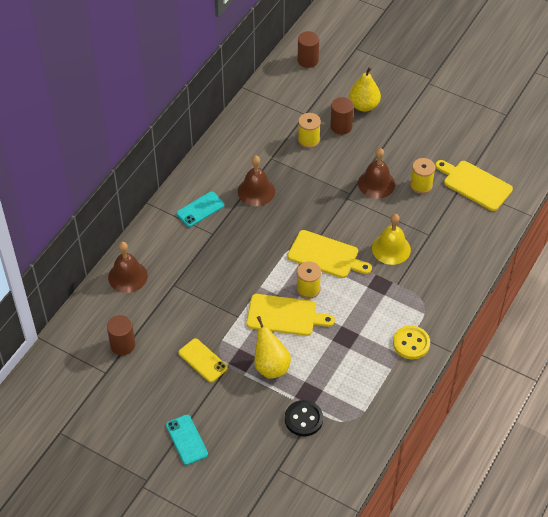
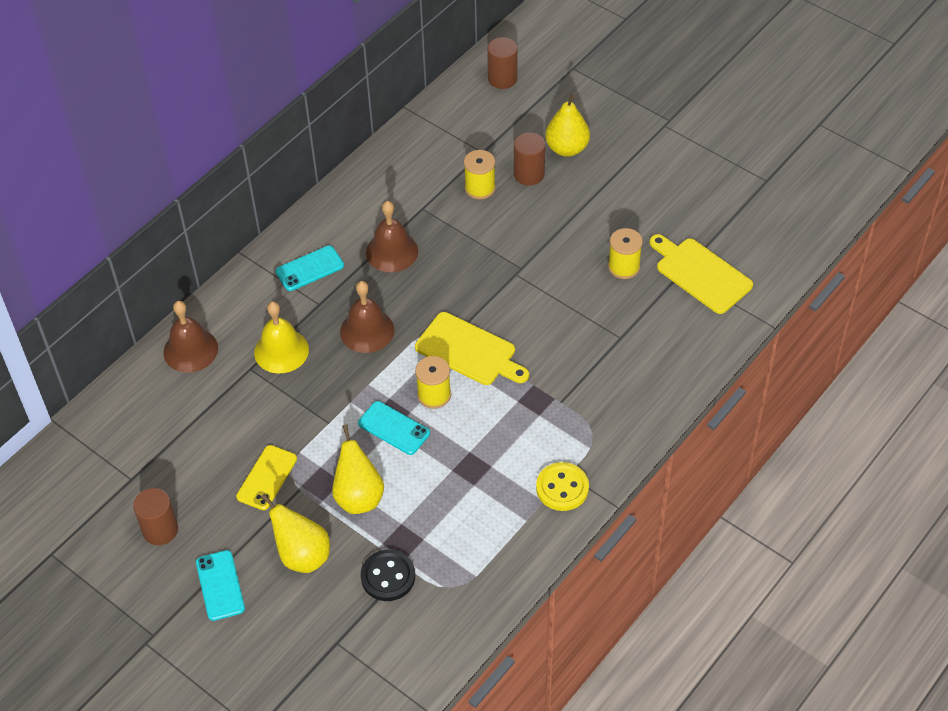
camera: 10 degrees right, 0 degrees up
(122, 345) = (163, 443): brown cylinder -> brown cylinder (160, 530)
(203, 360) = (267, 478): yellow phone -> yellow phone turned 60 degrees clockwise
(240, 412) = (302, 555): none -> yellow pear
(285, 315) = (394, 428): yellow cutting board -> turquoise phone
(376, 183) = (561, 258): brown bell -> brown bell (367, 331)
(391, 249) = (562, 351): yellow bell -> yellow bell (281, 351)

